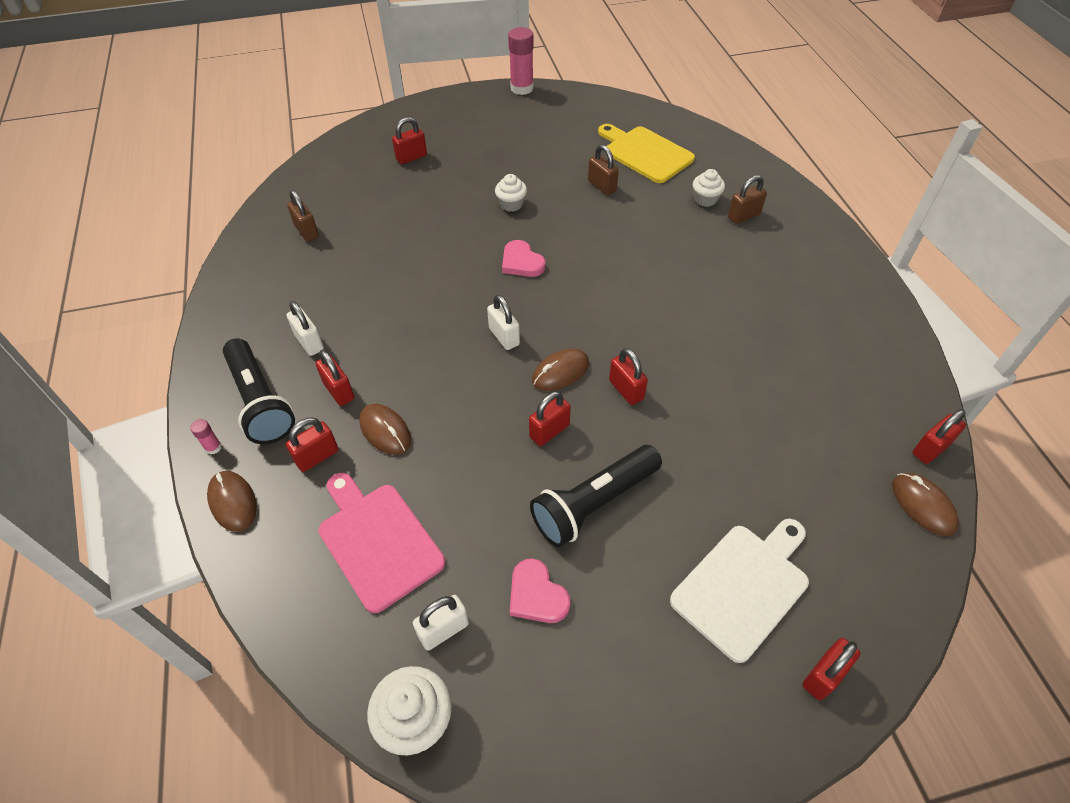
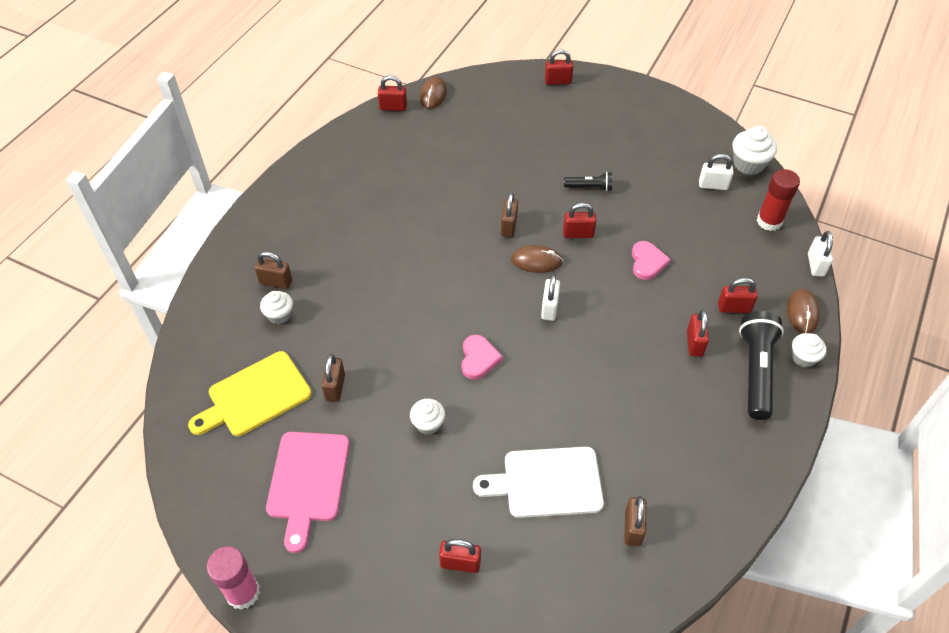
camera: 140 degrees left, 0 degrees up
(213, 447) = (803, 358): pink glue stick -> white cupcake
(309, 342) = (695, 398): white padlock -> white padlock (815, 265)
(331, 619) = (769, 221): none -> red glue stick
(377, 541) = (723, 240): pink cutting board -> pink cutting board (308, 481)
(385, 431) = (679, 296): brown mouse -> none
(537, 595) = (655, 171): pink heart -> pink heart (647, 262)
(594, 503) = (589, 187): black flashlight -> black flashlight, size x0.52
(626, 390) = (509, 226): red padlock -> brown padlock
(645, 153) = (255, 396): yellow cutting board -> yellow cutting board turned 60 degrees clockwise
(743, 586) = (554, 120): white cutting board -> white cutting board (547, 482)

